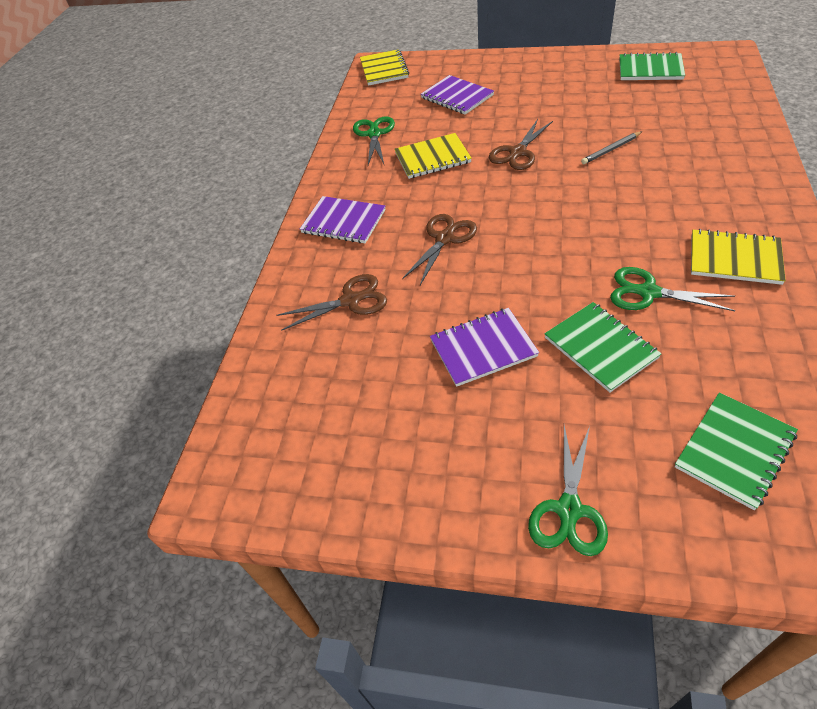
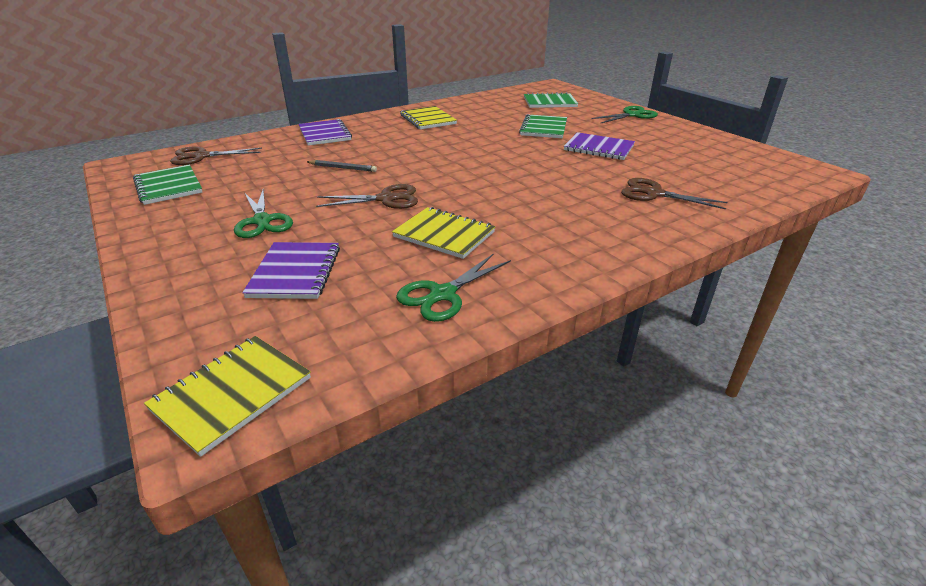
camera: 140 degrees left, 15 degrees down
(343, 222) = (599, 236): purple notebook -> purple notebook (325, 134)
(444, 239) = (539, 188): brown scissors -> brown scissors (201, 156)
(648, 292) = (486, 128): green scissors -> green scissors (262, 221)

